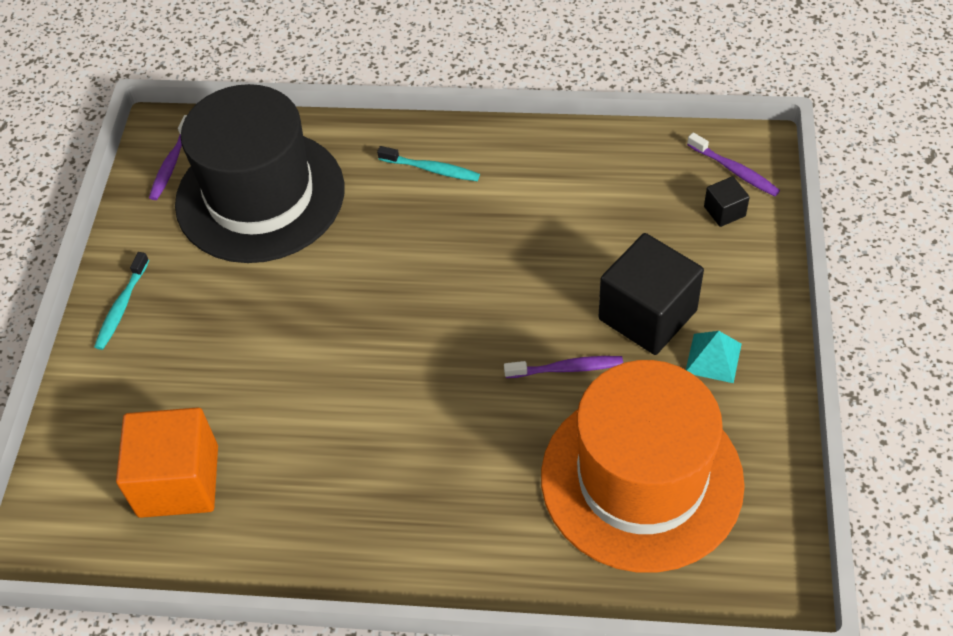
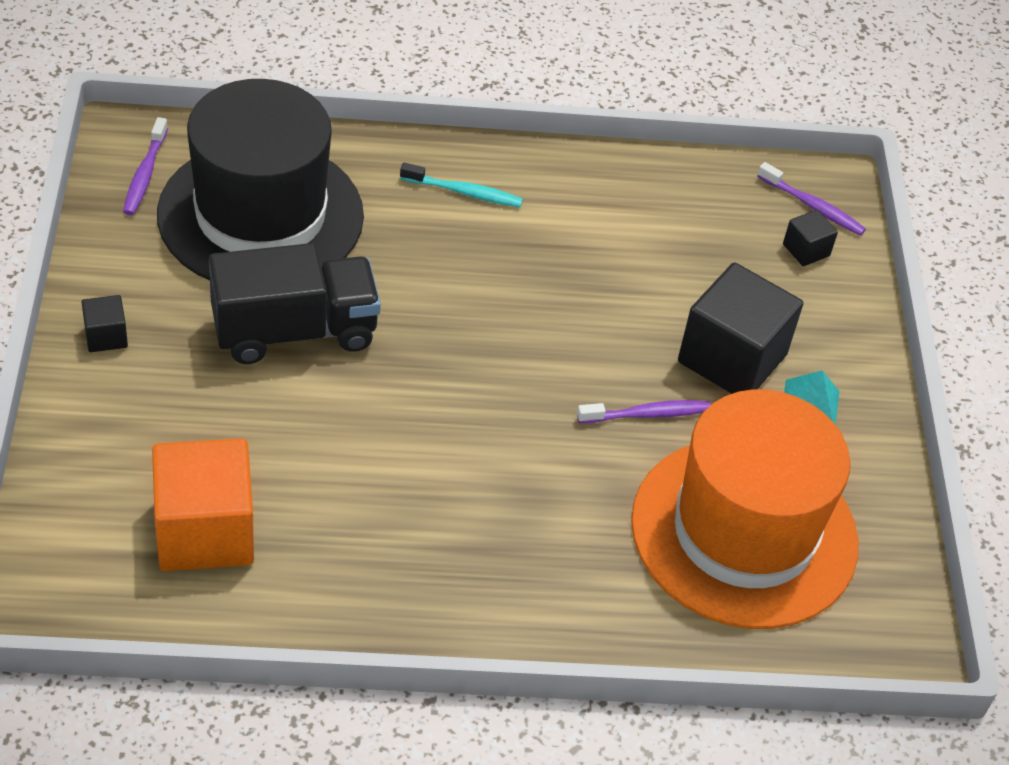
camera: 15 degrees left, 5 degrees down
(121, 307) = (106, 336): turquoise toothbrush -> black cube
(275, 298) = (294, 331): none -> black truck

